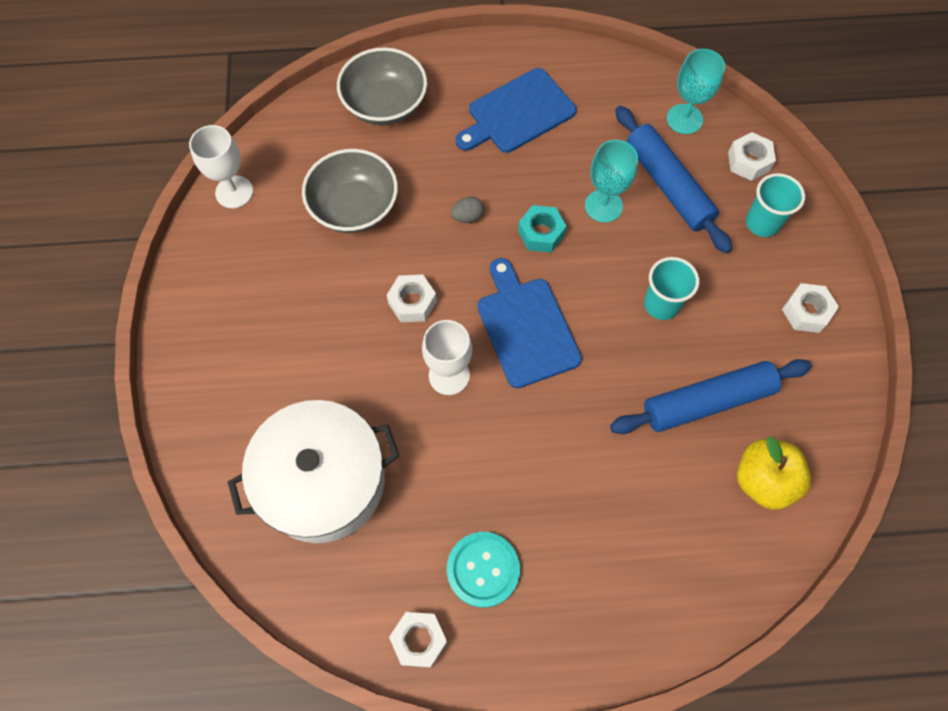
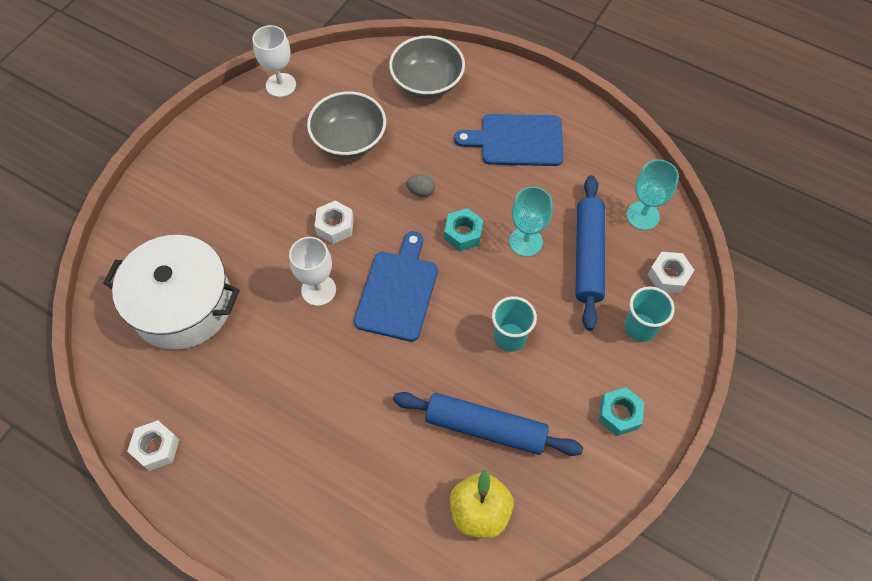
camera: 35 degrees right, 5 degrees down
(483, 569) = (233, 432): turquoise button -> none
(806, 312) = (619, 414): white nut -> turquoise nut

